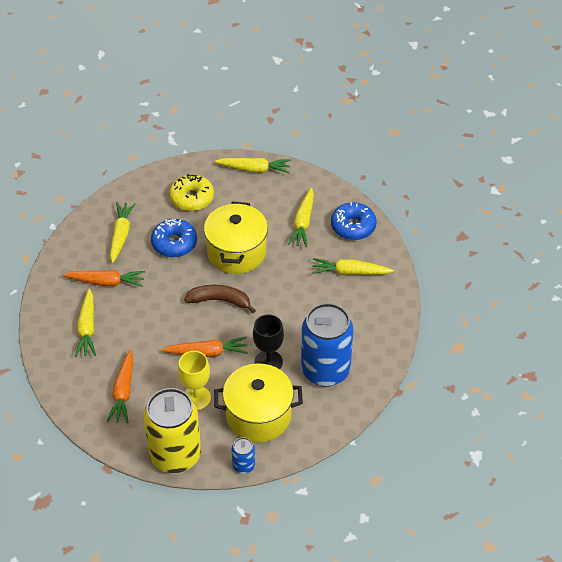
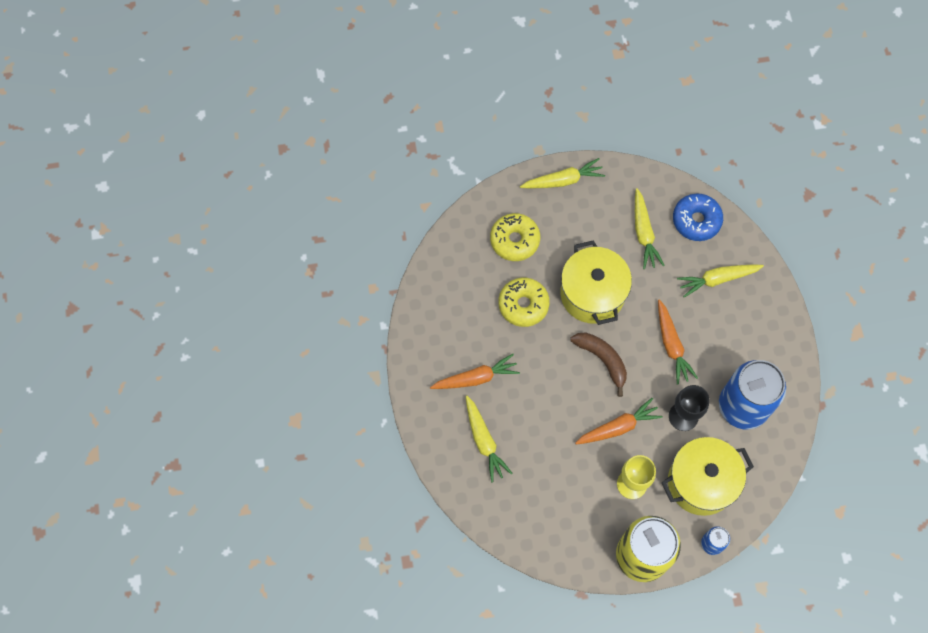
camera: 20 degrees left, 20 degrees up
(121, 235) = (463, 313): yellow carrot -> none
(123, 392) = (557, 503): orange carrot -> orange carrot (671, 345)
(174, 243) = (523, 305): blue donut -> yellow donut
(220, 300) = (602, 360): brown banana -> brown banana turned 60 degrees clockwise

